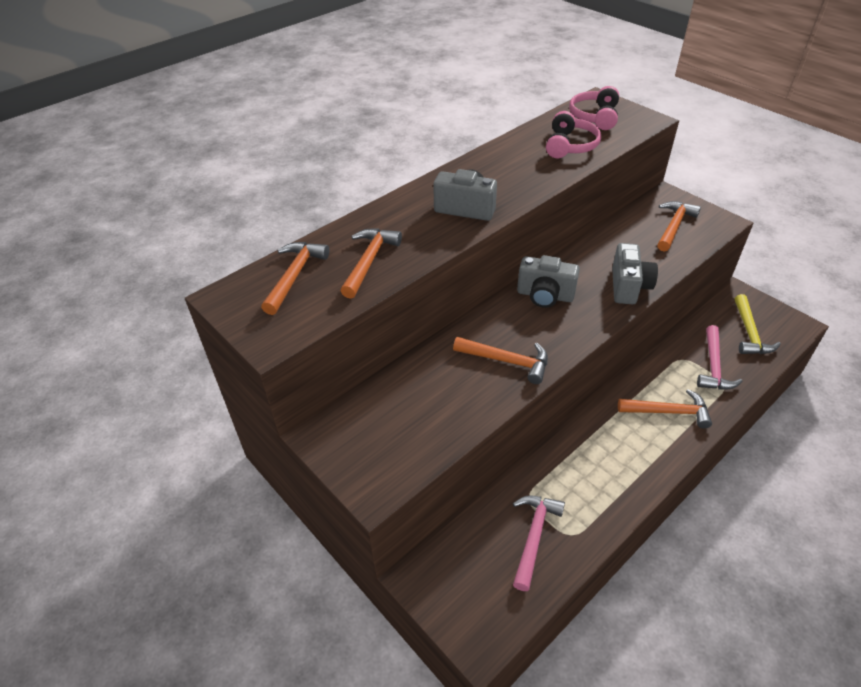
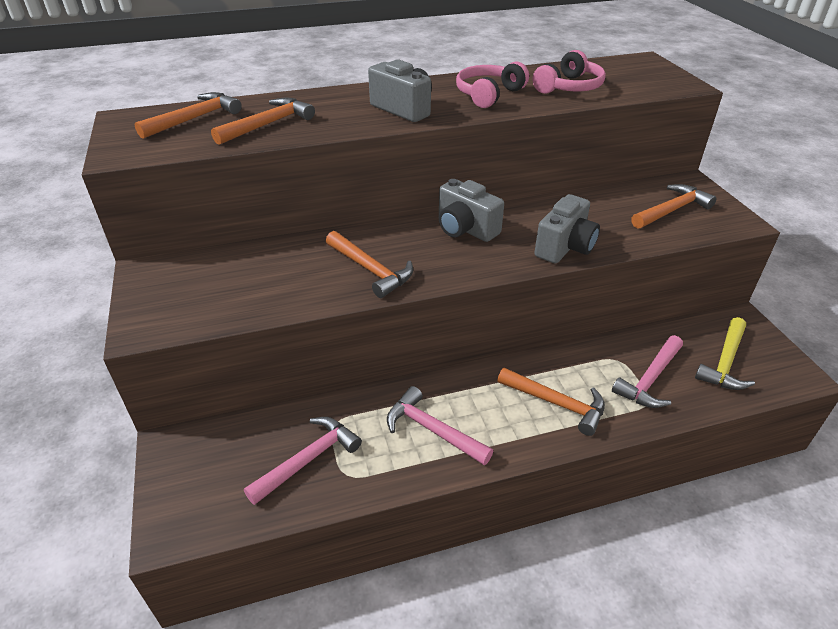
camera: 25 degrees right, 5 degrees down
(595, 117) = (624, 72): pink headphones -> pink headphones (488, 94)
(602, 471) = (432, 430): none -> pink hammer

